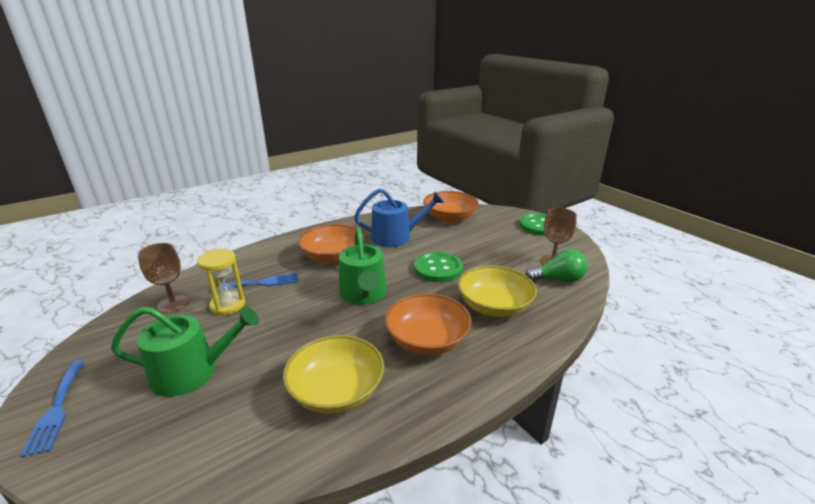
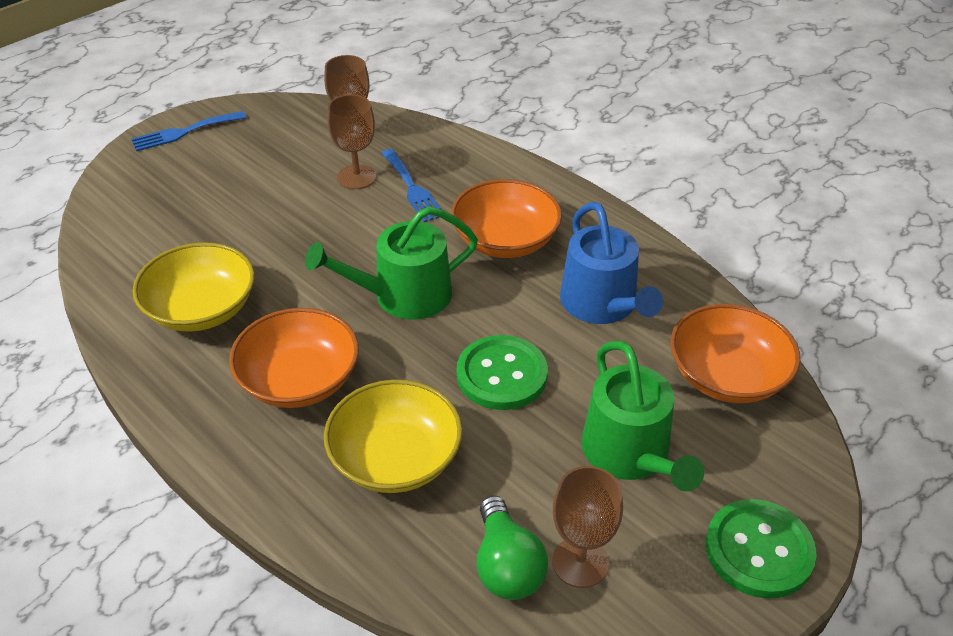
camera: 80 degrees right, 15 degrees up
(192, 372) = (233, 192): green watering can -> green watering can (630, 454)
(228, 305) = (356, 177): yellow hourglass -> brown goblet

